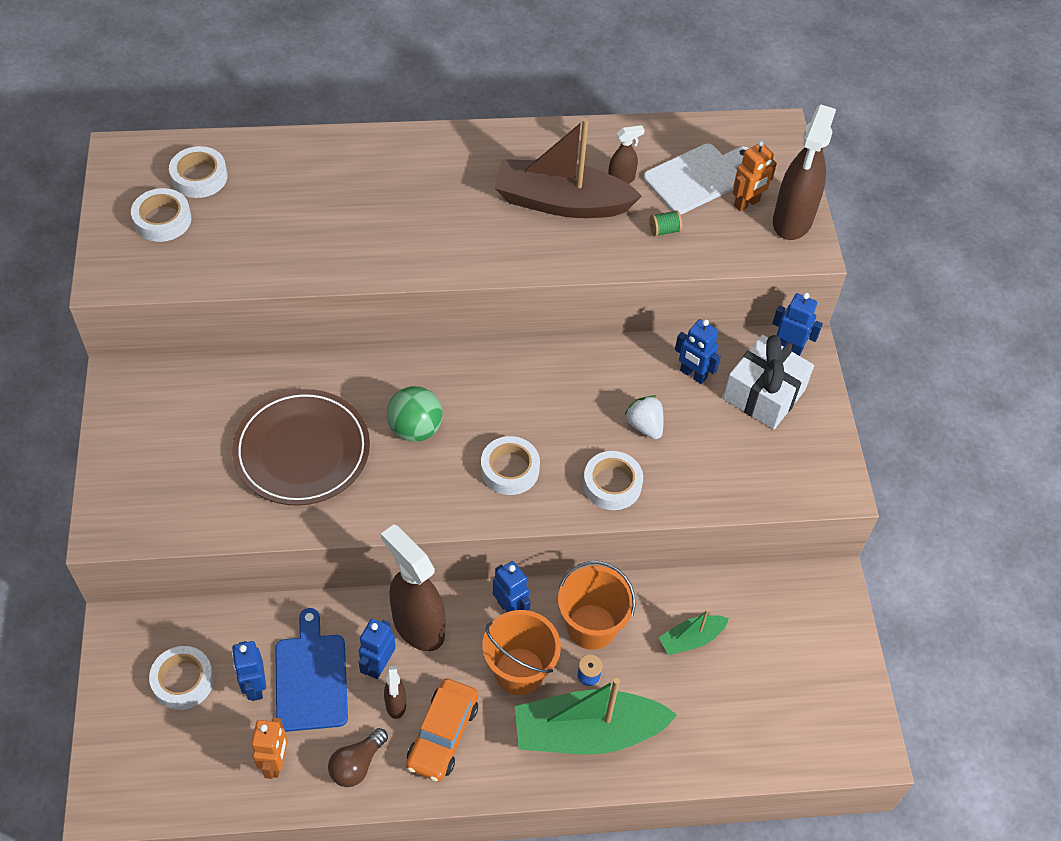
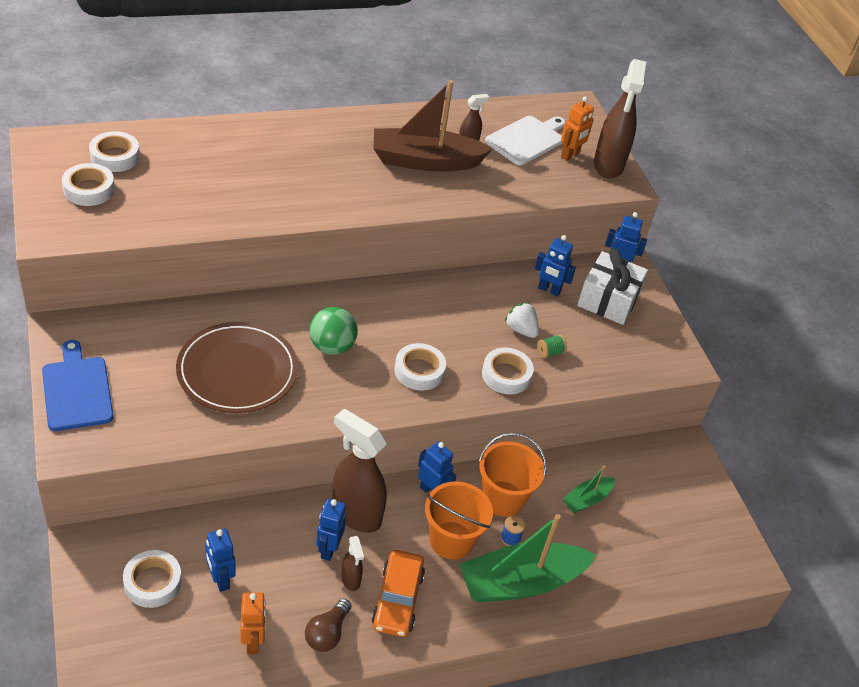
camera: 15 degrees left, 10 degrees down
(311, 677) = (270, 566): blue cutting board -> blue cutting board (77, 390)
(664, 230) = (512, 176): green spool -> green spool (550, 352)

